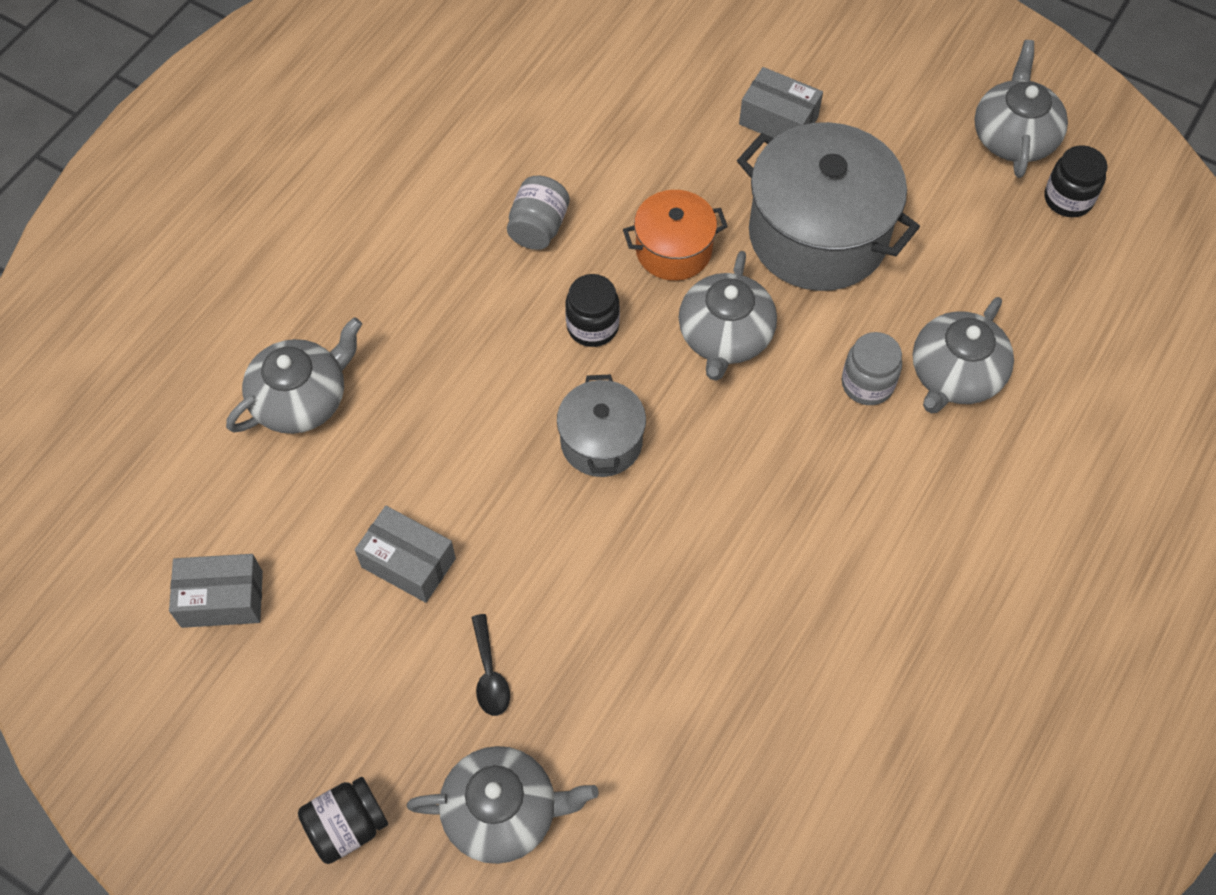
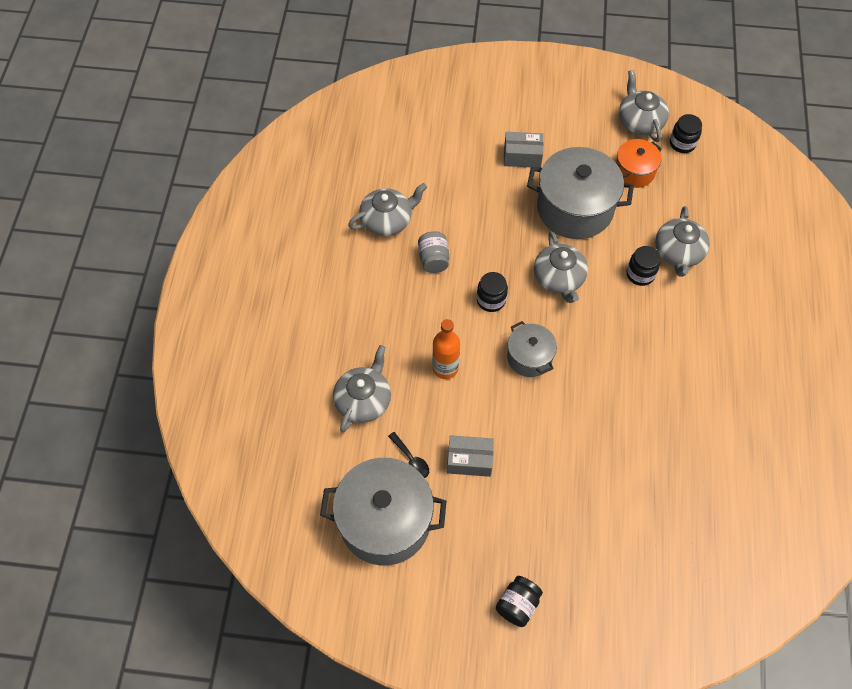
camera: 25 degrees left, 0 degrees up
(222, 599) = (385, 521): grey box -> grey pot
(456, 402) = (445, 368): none -> orange bottle
(489, 674) = (542, 497): black spoon -> black spoon (411, 459)
(502, 812) = (588, 562): grey teapot -> grey teapot (387, 220)
(673, 250) = (508, 244): orange pot -> orange pot (634, 172)
(867, 384) = (640, 274): grey jar -> black jar

